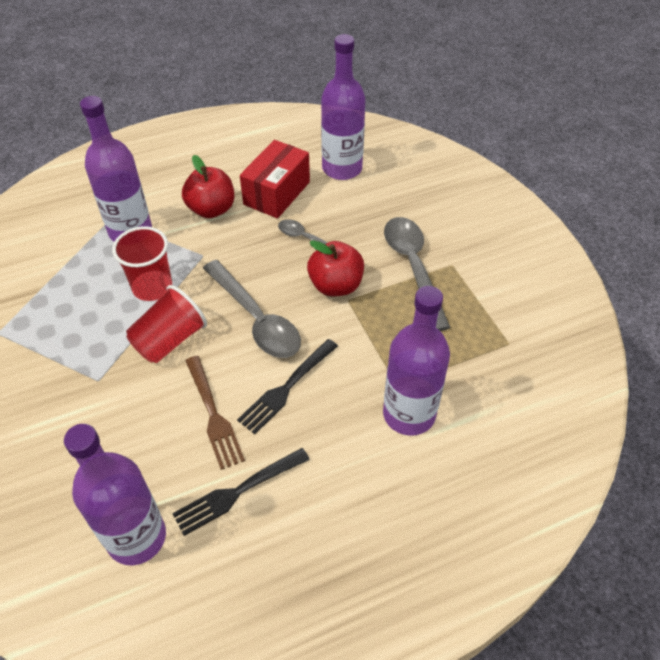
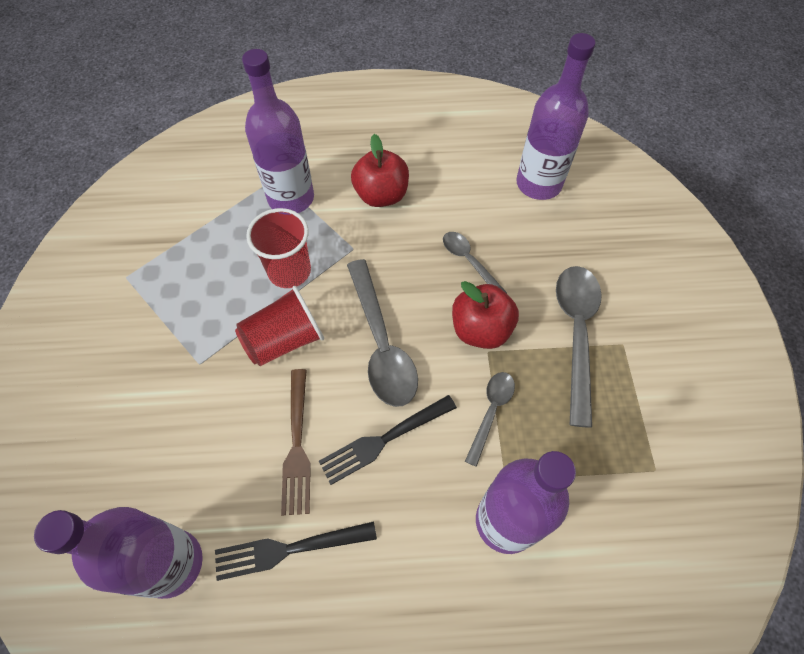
camera: 20 degrees right, 10 degrees up
(277, 193) = (457, 195): red box -> none
(367, 341) = (491, 412): none -> grey spoon

